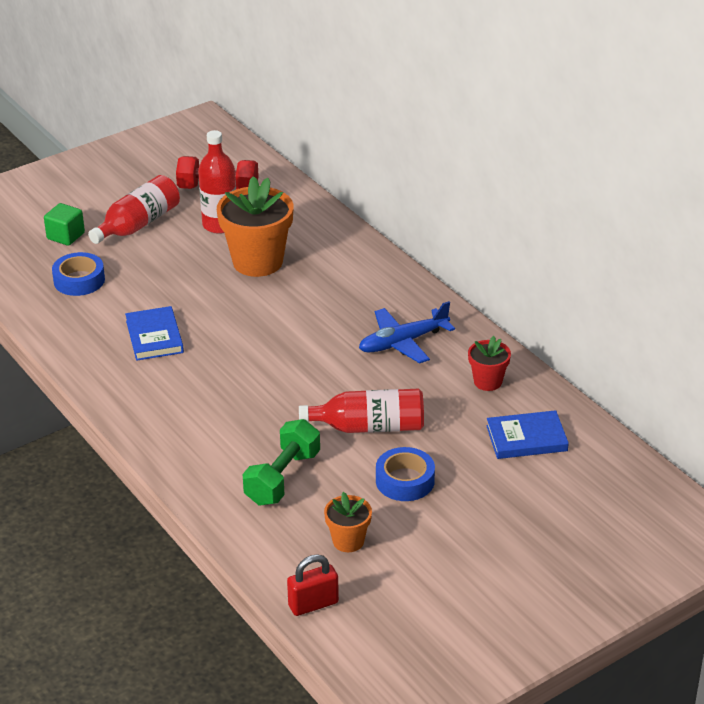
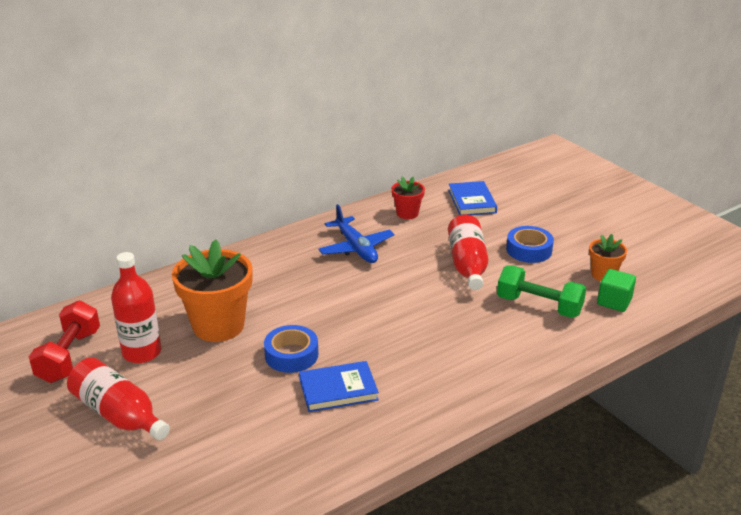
camera: 90 degrees left, 5 degrees down
(66, 236) = (122, 477): green cube -> green cube (614, 302)
(79, 280) = (223, 456): blue tape -> blue tape (291, 355)
(313, 604) = (677, 290): red padlock -> none

